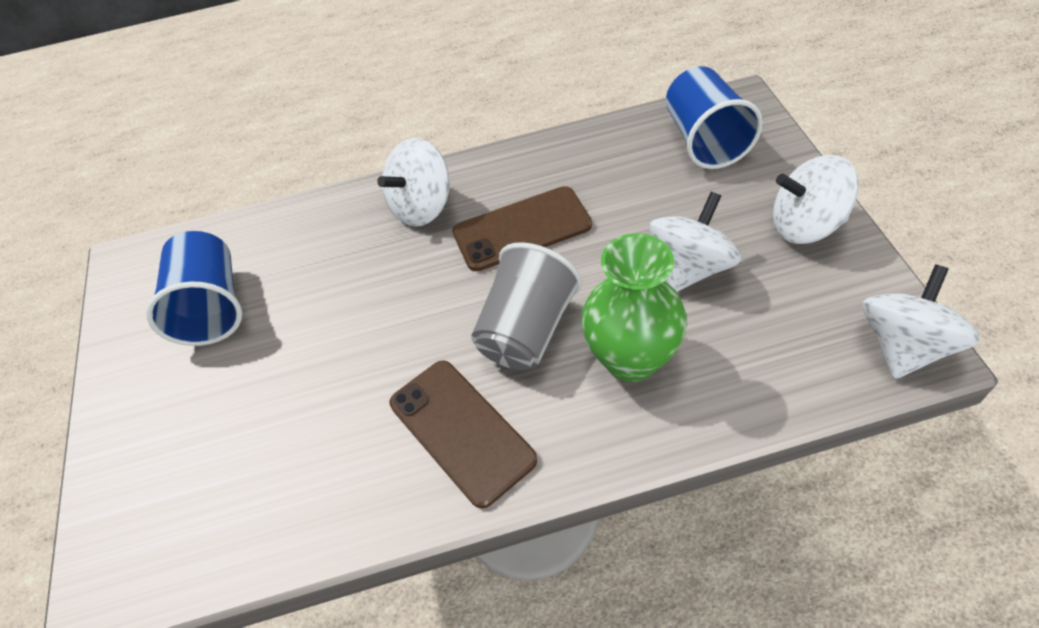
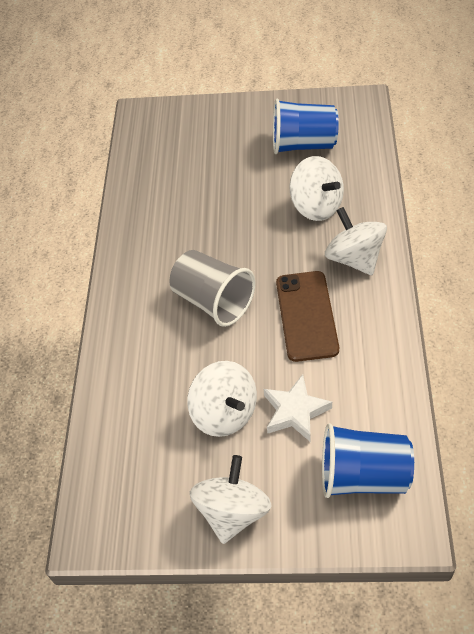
camera: 105 degrees right, 0 degrees up
(461, 431) = (157, 256): brown phone -> none
(631, 358) = (165, 353): green vase -> none
(657, 206) = (295, 411): none -> white star
(903, 345) = (98, 523): white spinning top -> white spinning top (316, 206)

